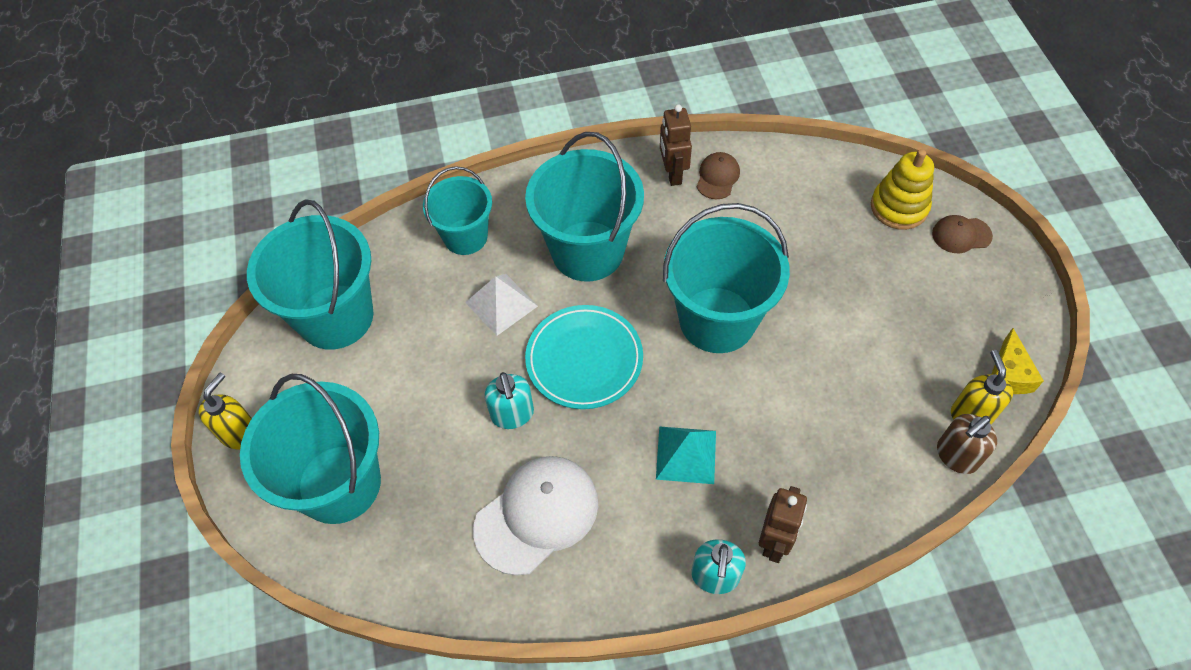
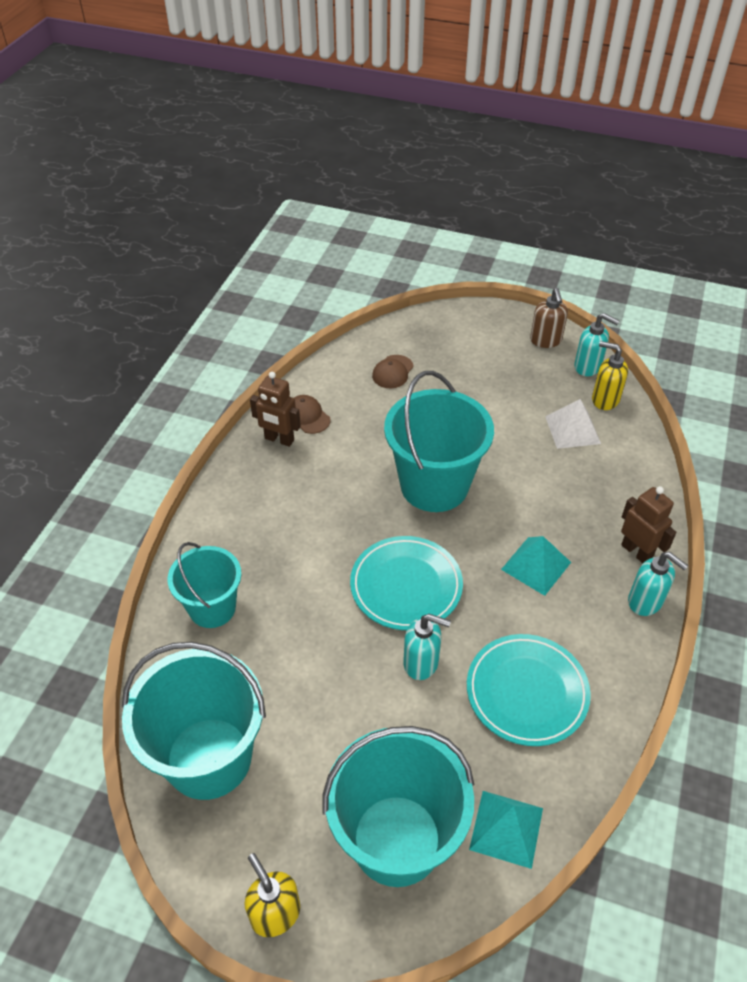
camera: 60 degrees left, 10 degrees down
(393, 562) = (506, 828): none -> turquoise pyramid
(501, 304) = (306, 616): white pyramid -> white pyramid (572, 430)
(537, 515) = (527, 692): white cap -> turquoise plate
(587, 251) = (304, 530): turquoise bucket -> none
(899, 207) = (421, 341): yellow stacking toy -> none
(956, 456) = (630, 424): brown soap dispenser -> brown soap dispenser (546, 341)
(961, 235) = (468, 326): brown cap -> brown cap (393, 372)
(1008, 374) = (588, 367): yellow cheese -> turquoise soap dispenser

